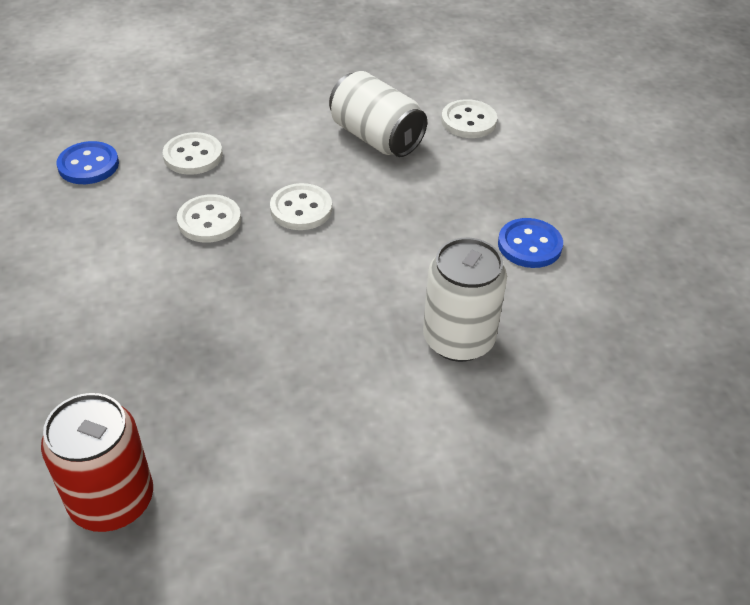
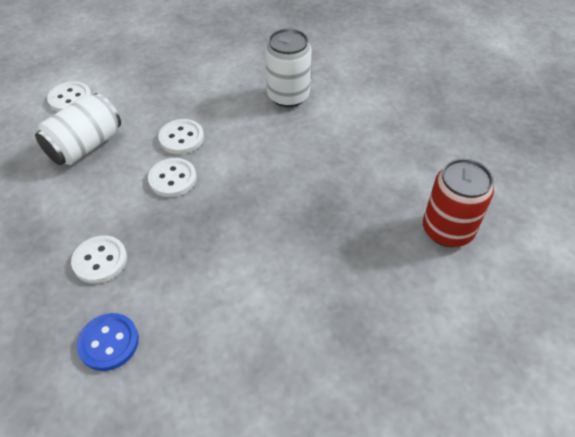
camera: 95 degrees left, 5 degrees up
(209, 221) = (188, 232): white button -> white button (181, 138)
(529, 245) = (205, 70): blue button -> none

